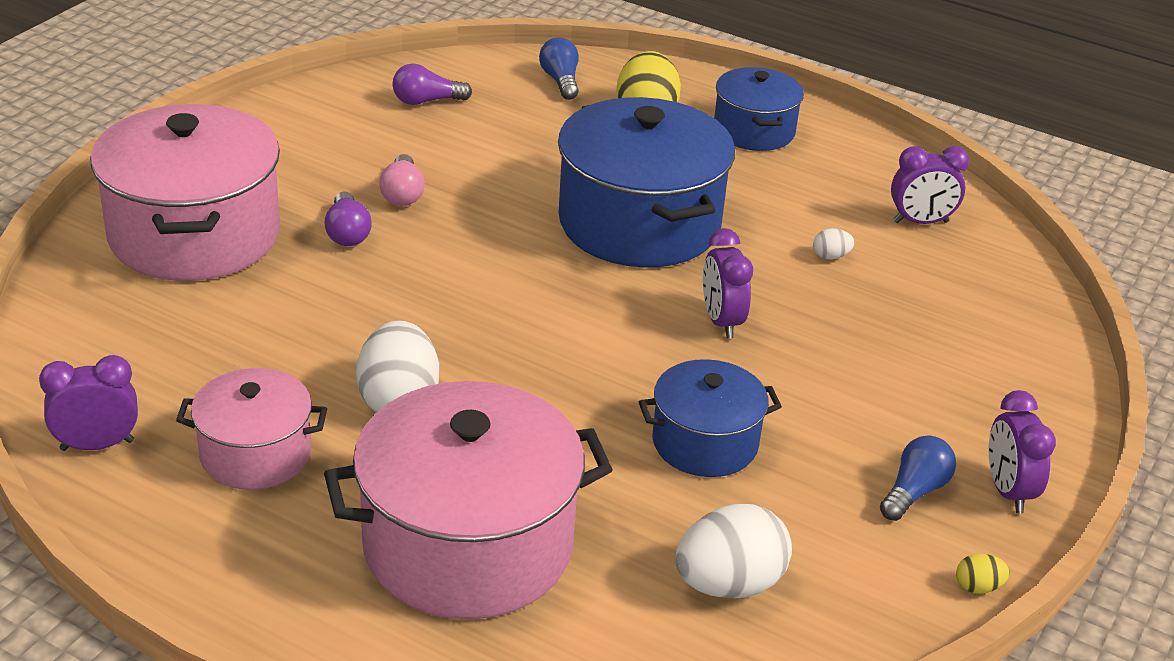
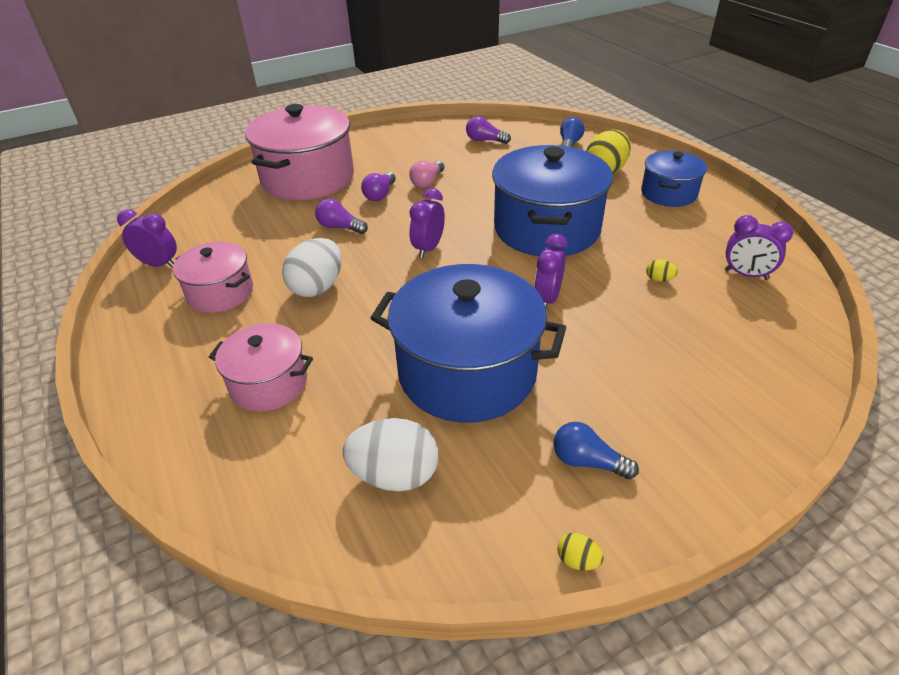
camera: 35 degrees right, 5 degrees up
(337, 302) = (340, 227): none -> purple light bulb
(468, 545) = (269, 383): pink pot -> pink pot, size x0.55
(705, 443) = (467, 372): blue pot -> blue pot, size x1.81
(830, 256) = (659, 279): white egg -> yellow egg
(914, 492) = (587, 462): blue light bulb -> blue light bulb turned 135 degrees counterclockwise
(1008, 491) = (665, 491): purple clock -> purple clock (428, 248)

